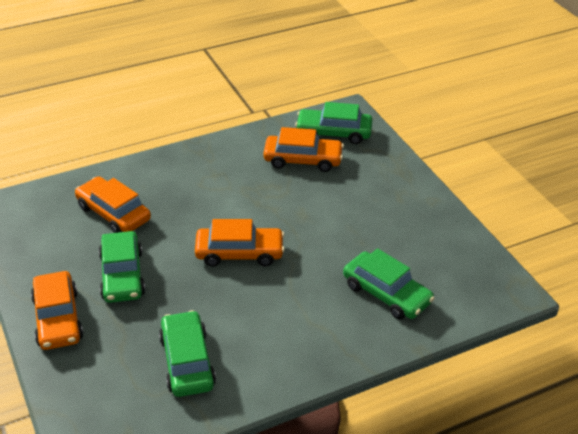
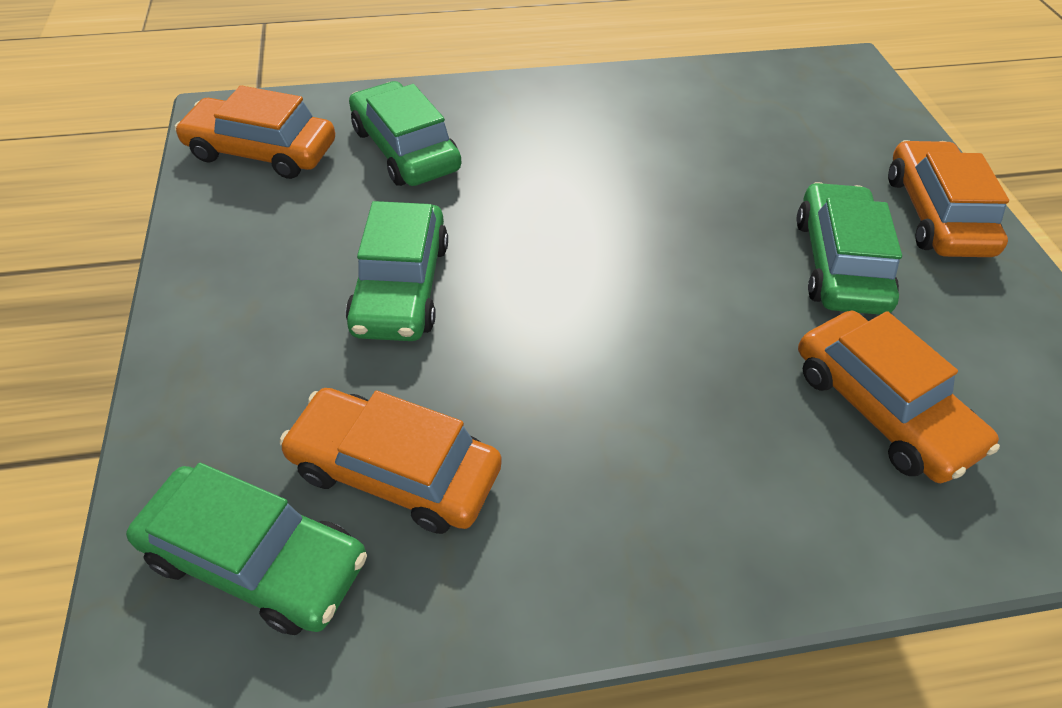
camera: 165 degrees left, 10 degrees up
(187, 362) = (727, 124): green car -> green car (401, 286)
(239, 253) = (619, 260): orange car -> orange car (262, 151)

